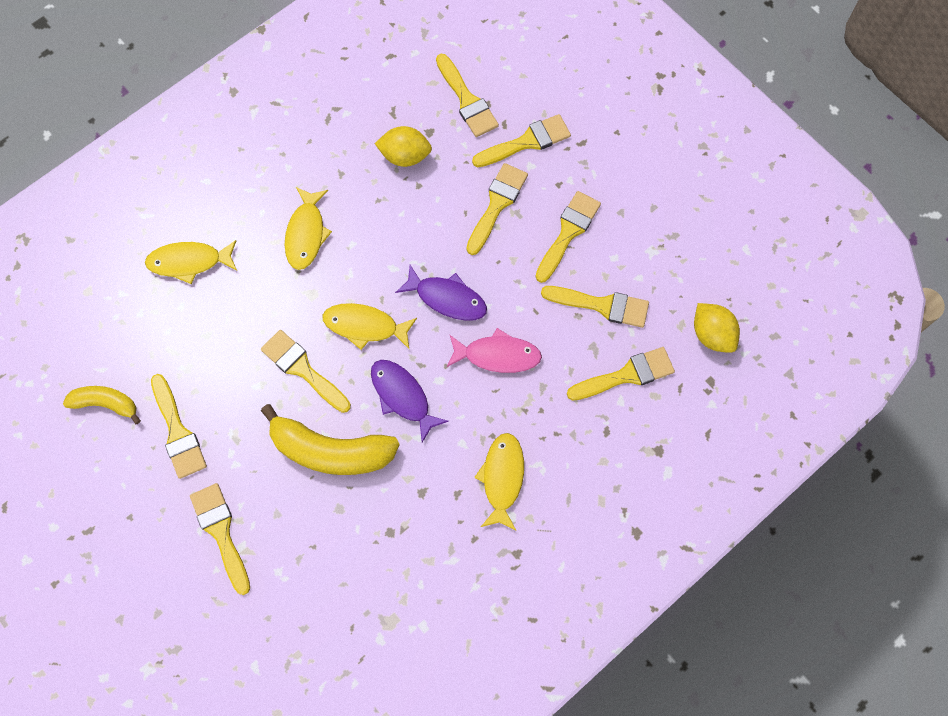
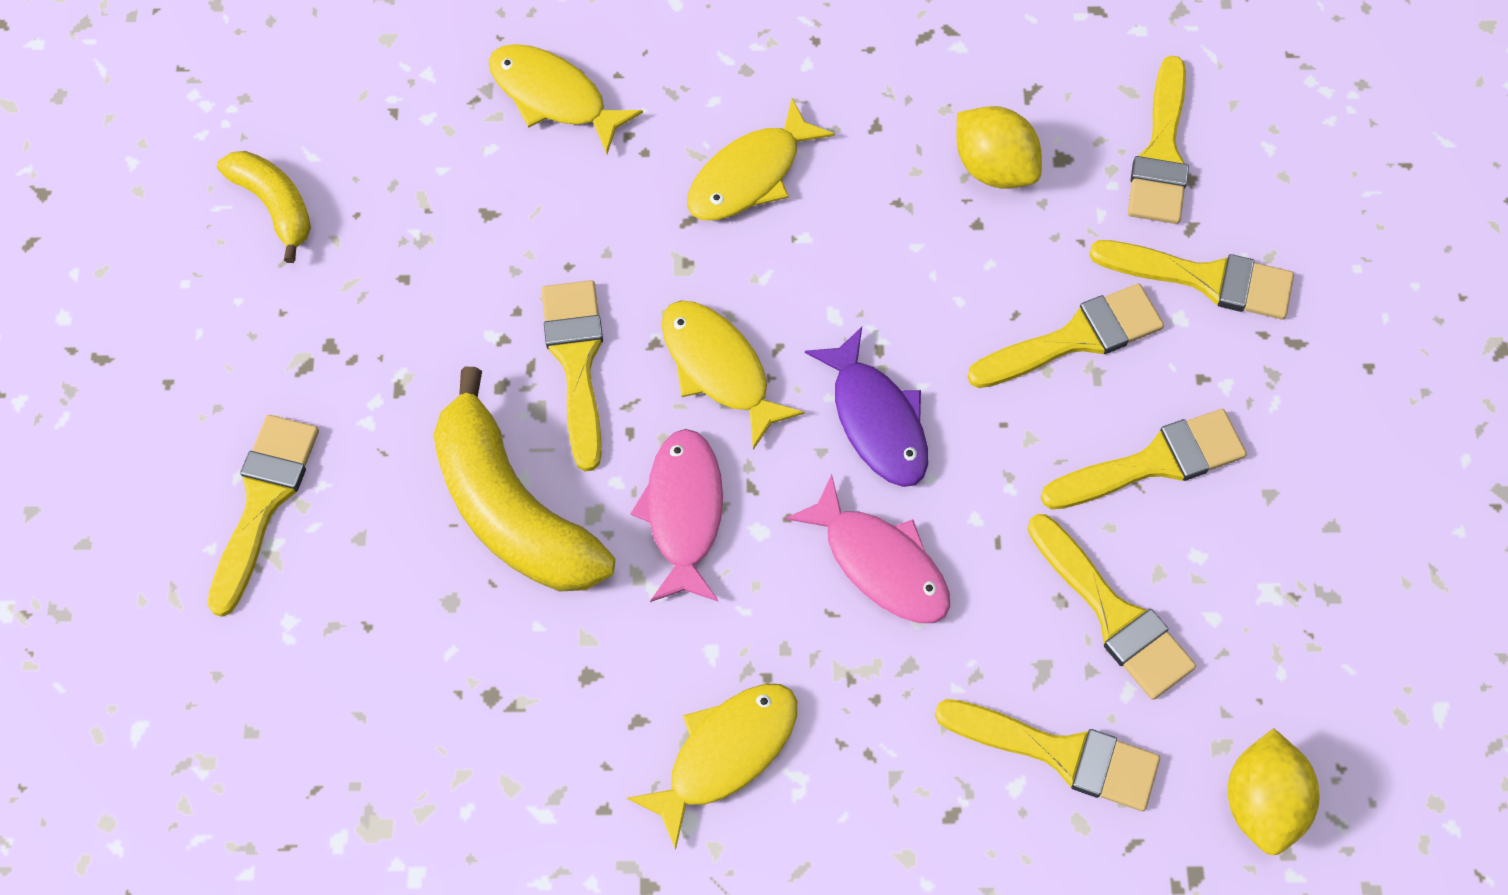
camera: 40 degrees right, 5 degrees down
(178, 432) = (332, 317): yellow brush -> none
(402, 396) = (684, 512): purple fish -> pink fish

